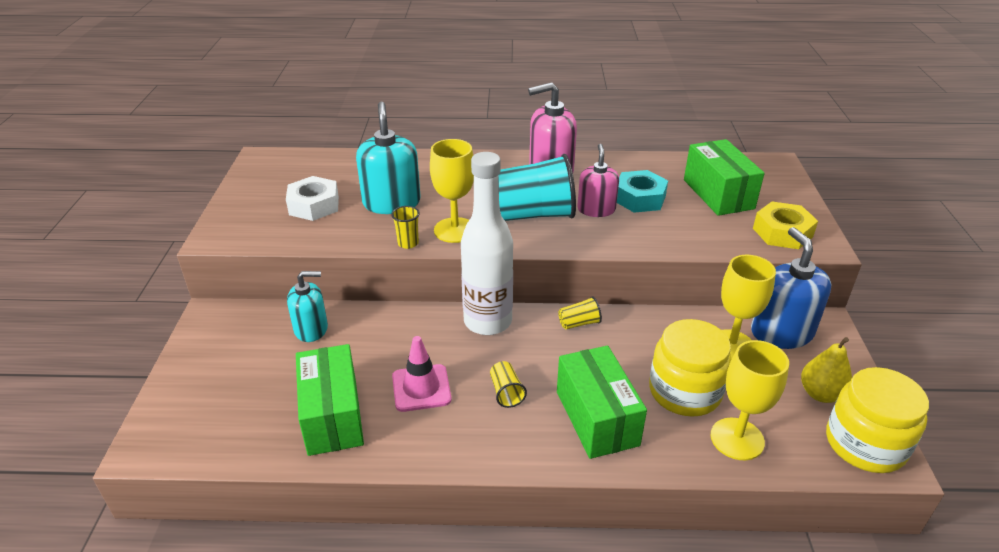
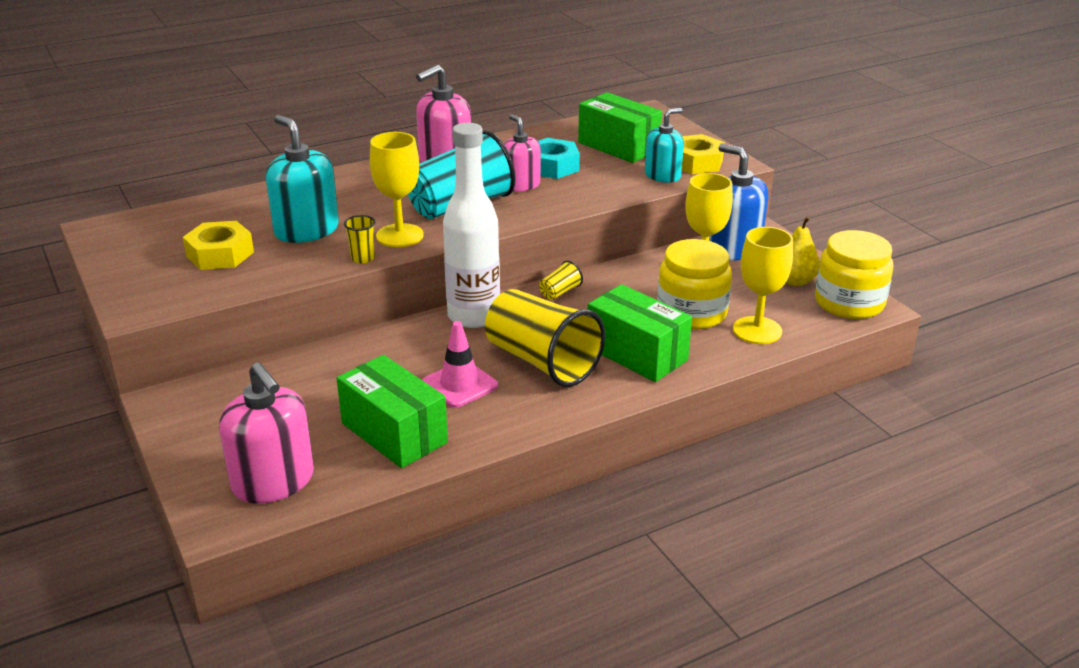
camera: 30 degrees left, 5 degrees down
(212, 424) = (273, 481): none -> pink soap dispenser
(311, 329) = (296, 376): turquoise soap dispenser -> turquoise soap dispenser (662, 175)
(314, 205) = (220, 254): white nut -> yellow nut
(506, 392) = (542, 362): yellow cup -> yellow cup, size x2.45

